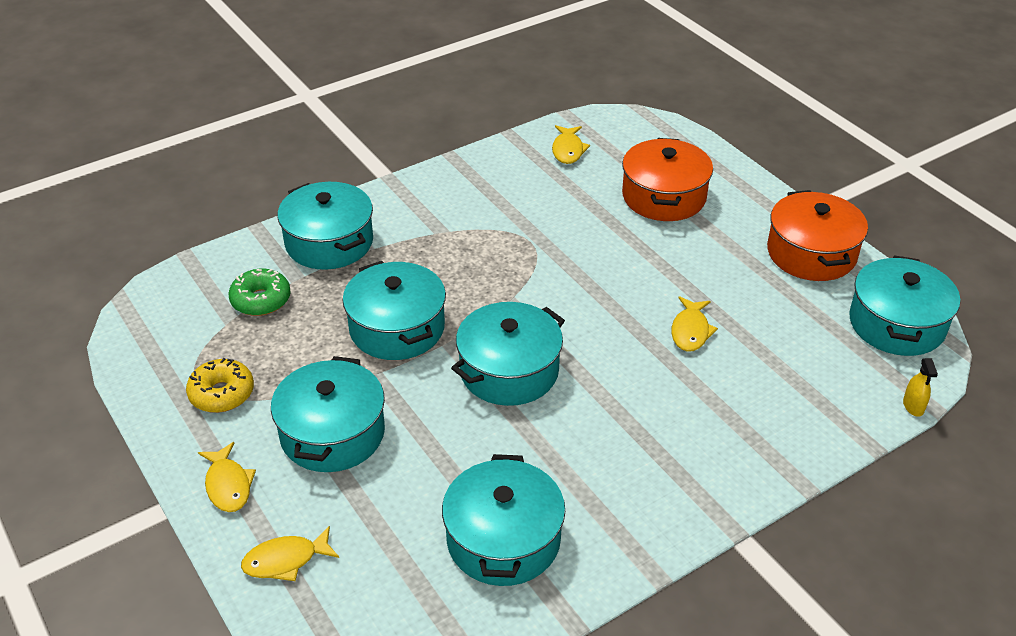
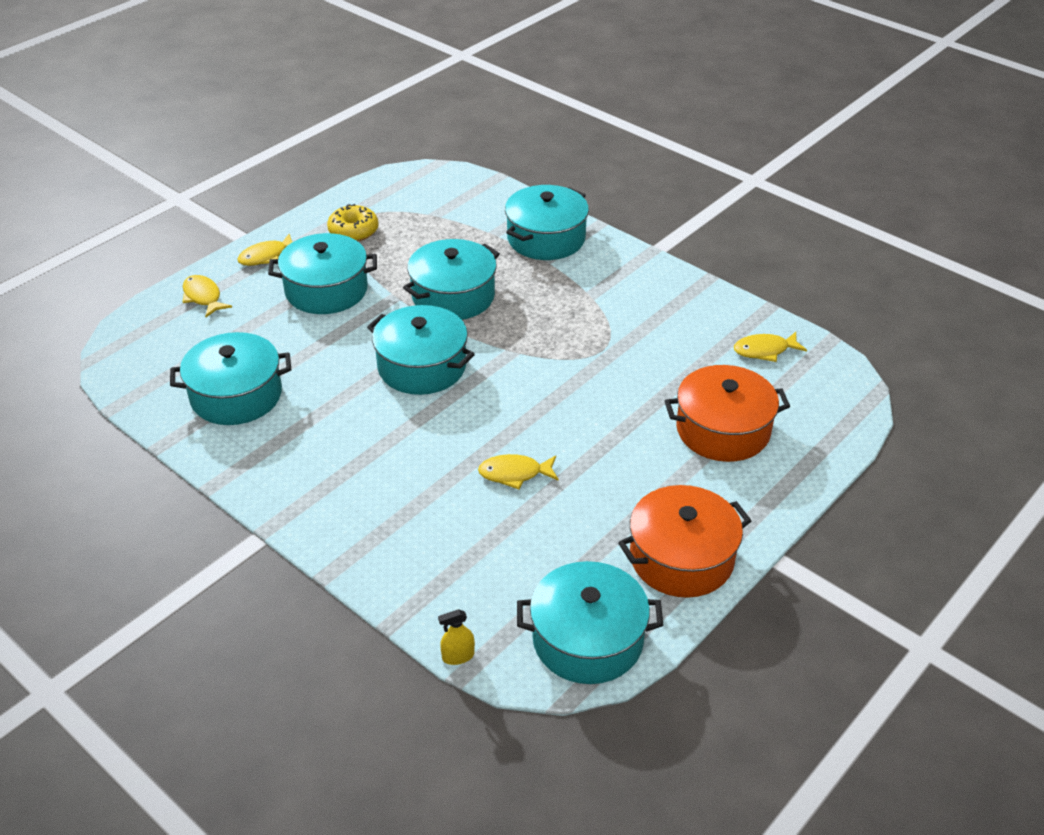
camera: 75 degrees right, 0 degrees up
(261, 300) = (460, 223): green donut -> none

